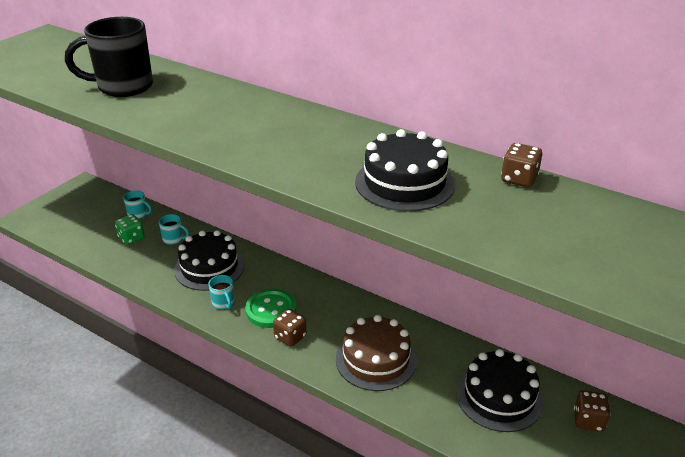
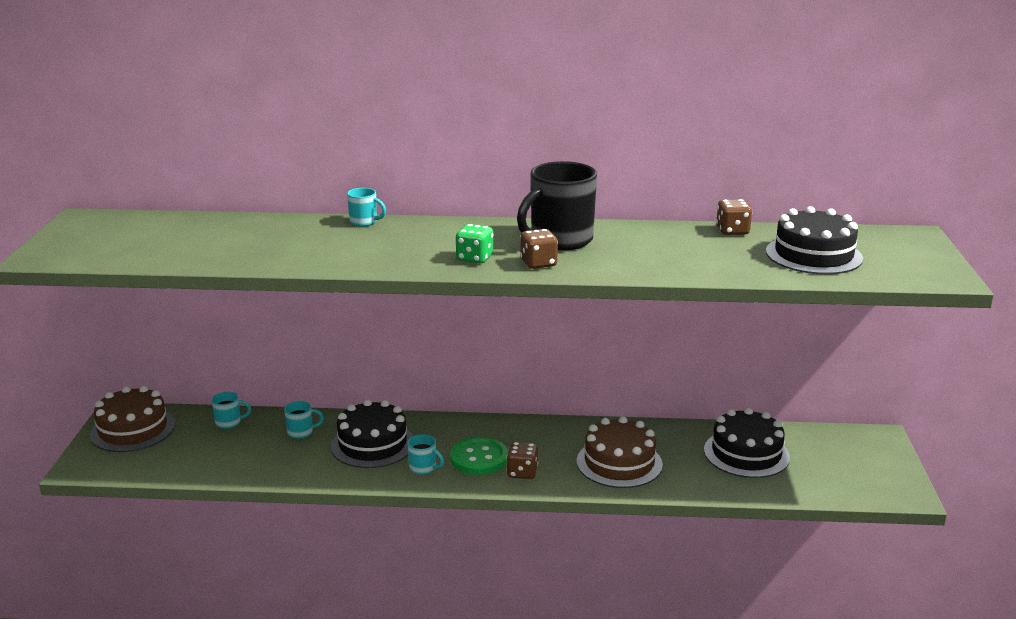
camera: 30 degrees left, 10 degrees down
(79, 199) = (133, 429): none -> brown cake
(123, 87) = (273, 244): black mug -> black mug (559, 240)
(131, 238) = (249, 446): green dice -> green dice (474, 258)
(212, 83) = (364, 222): none -> turquoise mug
(404, 183) = (652, 253): black cake -> black cake (813, 255)
(588, 420) = (826, 445): brown dice -> brown dice (538, 263)

